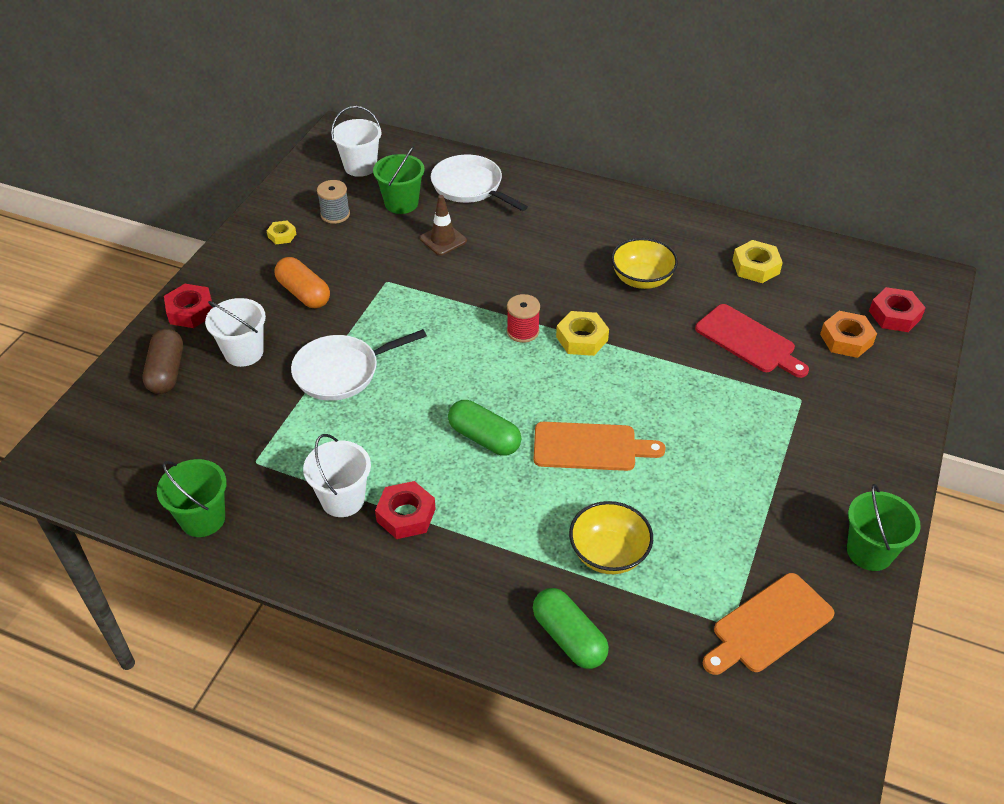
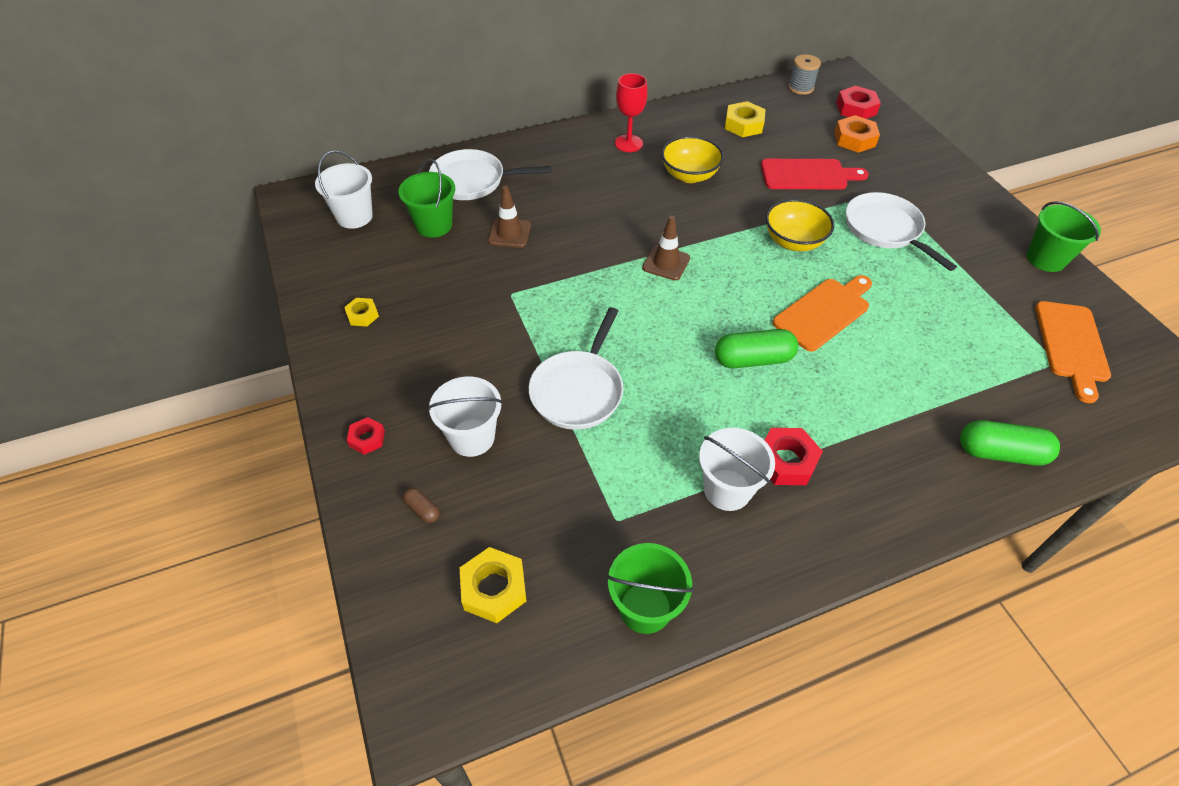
camera: 45 degrees left, 5 degrees up
(167, 372) = (422, 509): brown capsule -> brown capsule, size x0.47
(190, 311) = (367, 438): red nut -> red nut, size x0.60
(304, 293) = (454, 350): orange capsule -> none
(335, 214) = (388, 268): grey spool -> grey spool (800, 88)
(523, 331) = (666, 263): red spool -> brown traffic cone
(582, 338) = (711, 241): yellow nut -> yellow nut (494, 588)
(608, 554) = (938, 375): yellow bowl -> yellow bowl (793, 241)
(629, 225) = (628, 143): none -> red goblet
(748, 426) = (885, 230): none -> white pan

